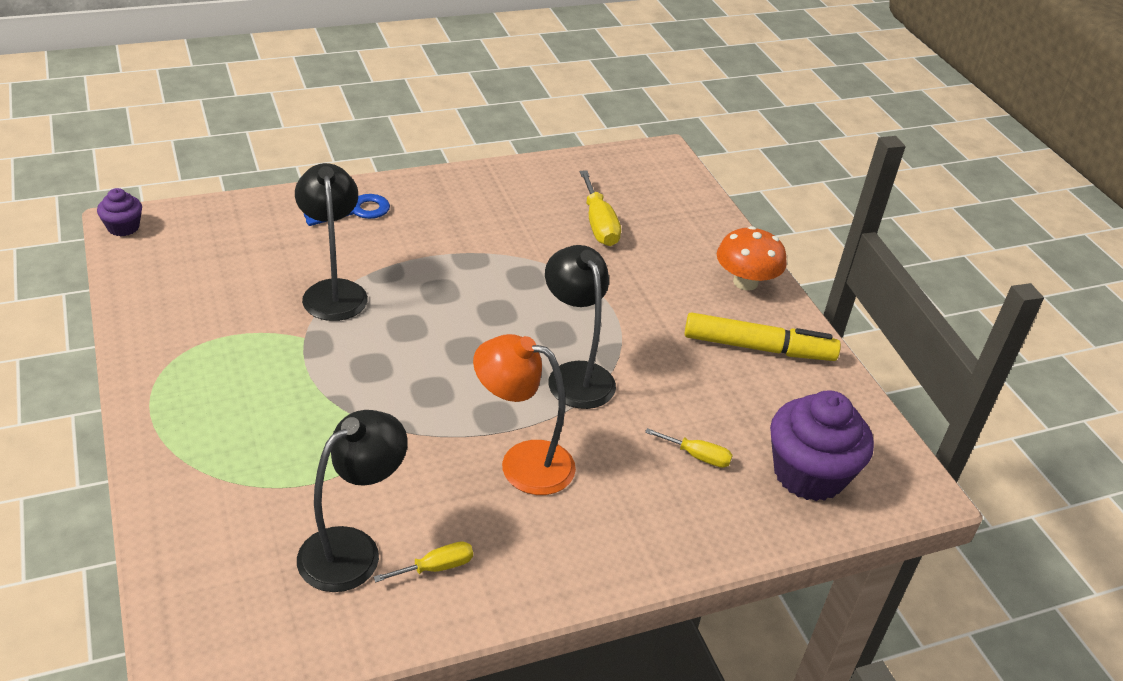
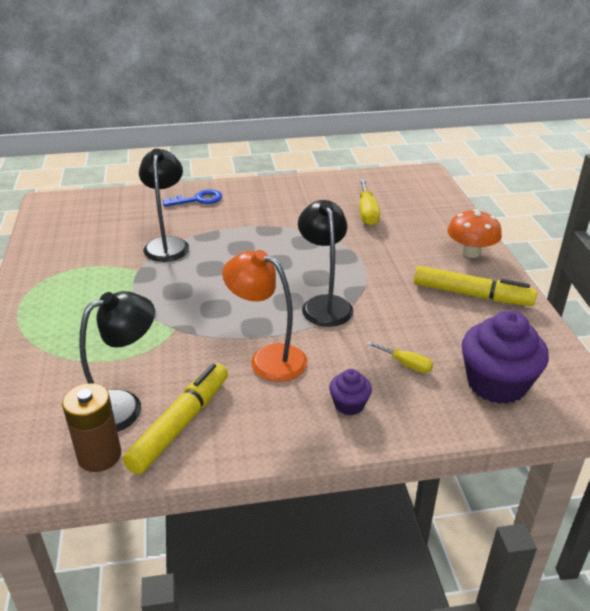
camera: 15 degrees right, 5 degrees down
(123, 227) = (45, 203): purple cupcake -> purple cupcake (349, 404)
(344, 622) = (99, 455): none -> brown battery
(436, 567) = (180, 424): yellow screwdriver -> yellow marker

